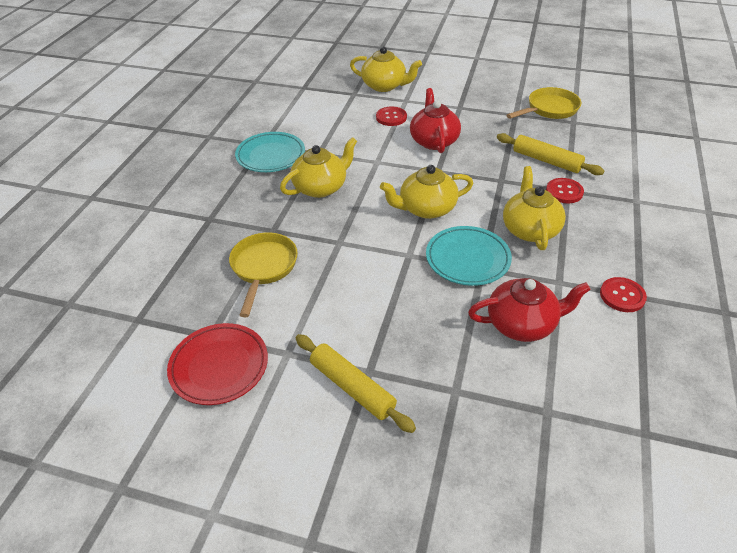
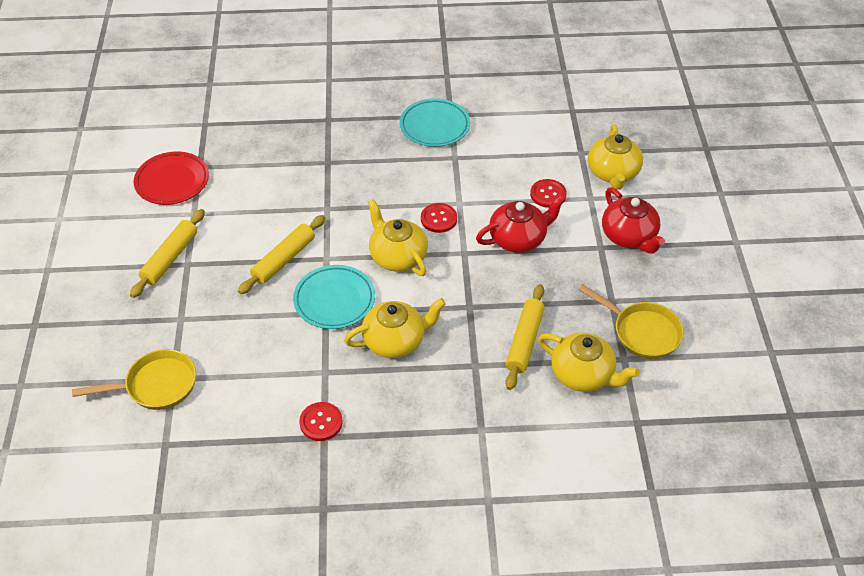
camera: 70 degrees right, 5 degrees up
(263, 268) = (279, 171): yellow pan -> yellow pan (156, 385)
(321, 187) = (400, 174): yellow teapot -> yellow teapot (583, 374)
(397, 286) = (284, 259): none -> yellow rolling pin
(522, 324) = (263, 351): red teapot -> red teapot (629, 236)
(564, 192) = (471, 363): red button -> red button (438, 219)

